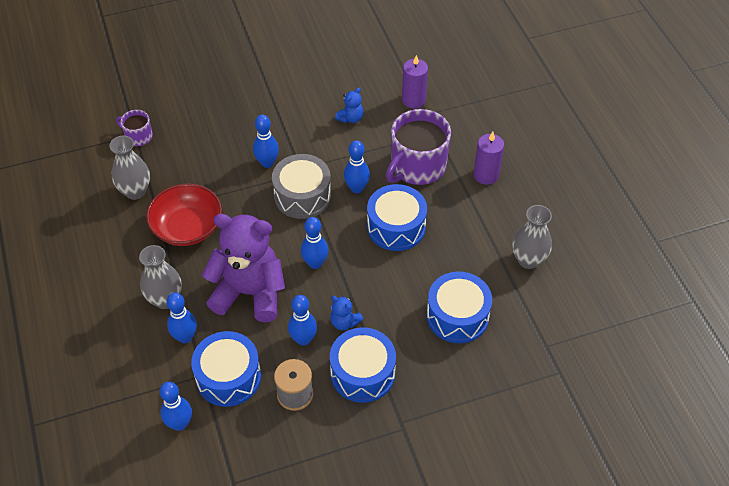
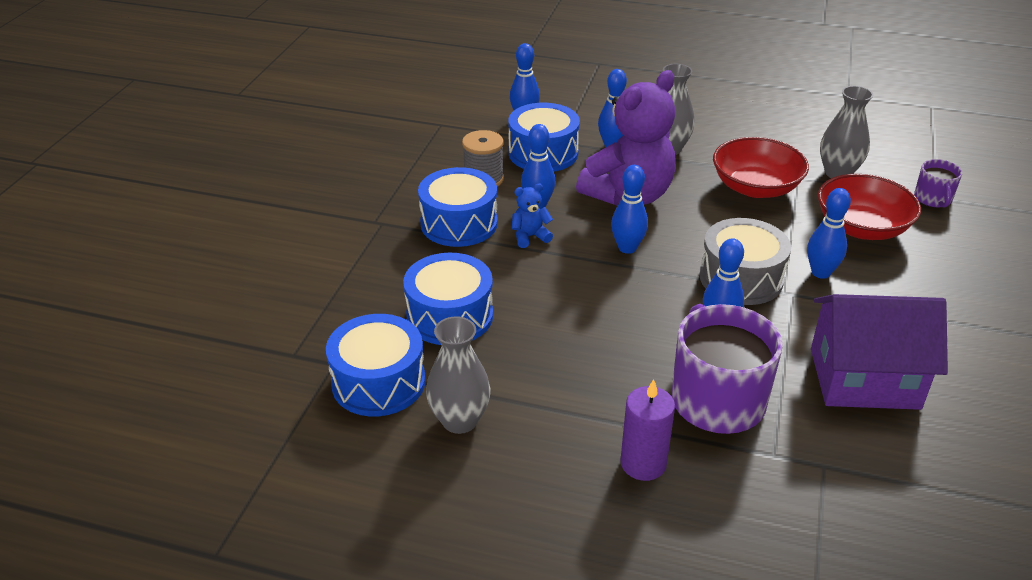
camera: 125 degrees right, 15 degrees down
(138, 136) = (933, 199): purple mug -> purple mug turned 120 degrees clockwise
(200, 159) = (861, 227): none -> red bowl
(350, 118) = (864, 378): blue teddy bear -> purple house
(396, 227) = (625, 330): blue drum -> blue drum (378, 382)
(413, 100) = (868, 466): purple candle -> none

